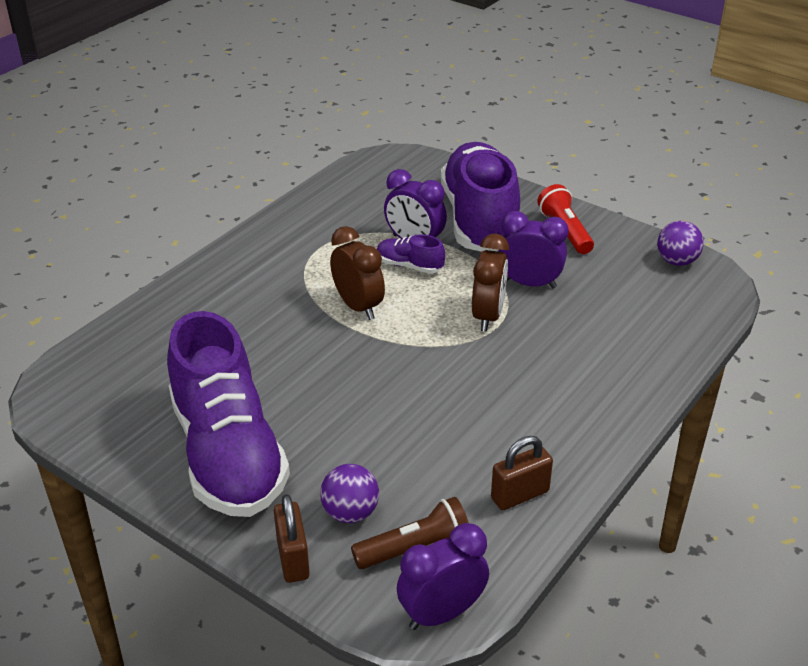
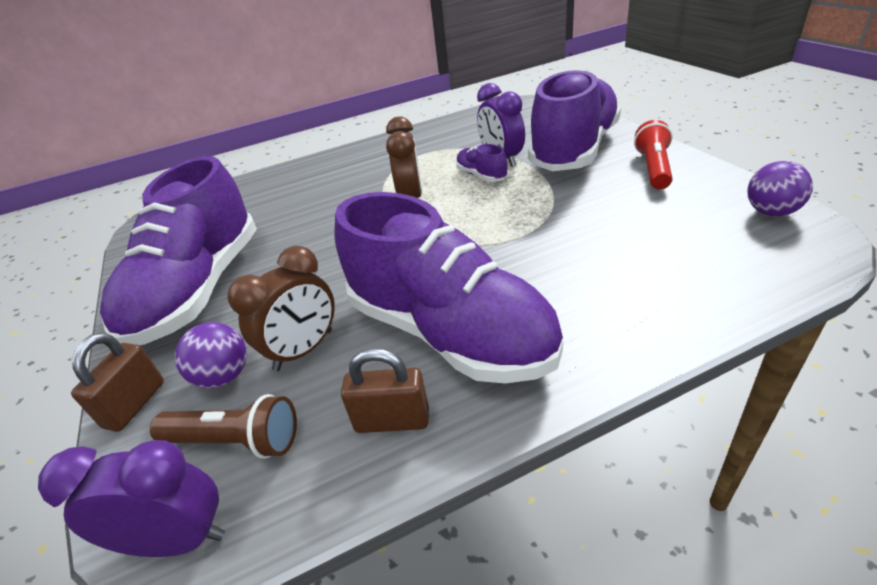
camera: 35 degrees right, 0 degrees up
(488, 316) = (516, 227): brown clock -> brown clock (304, 350)
(507, 422) = (449, 332): none -> purple shoe
(529, 283) = (581, 206): purple clock -> none

